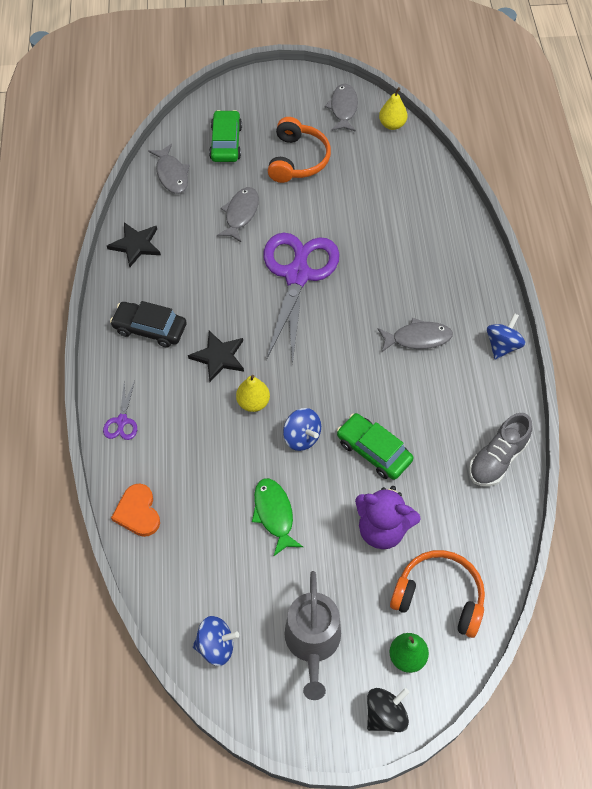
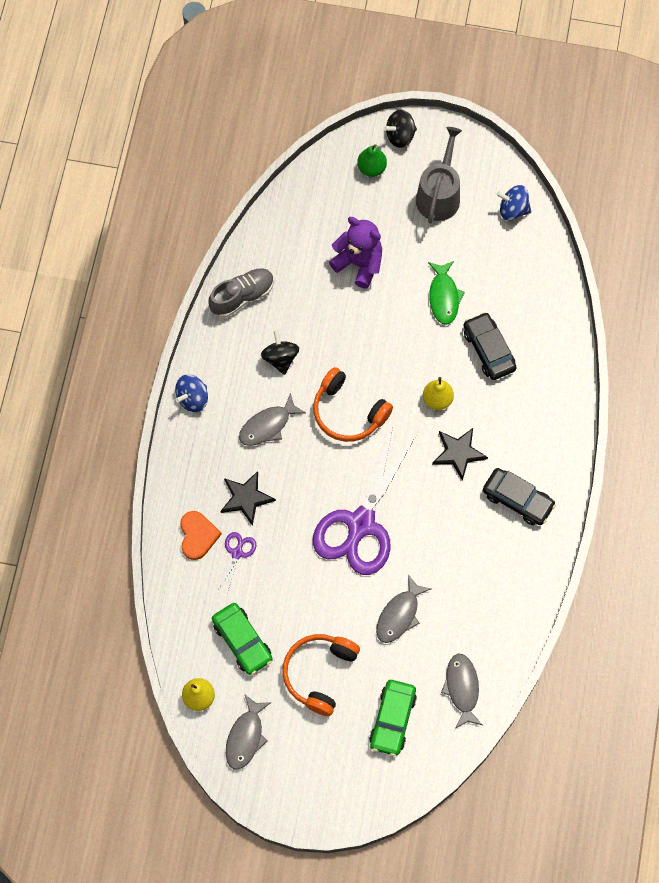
camera: 165 degrees left, 10 degrees up
(122, 421) = (558, 411): purple scissors -> purple scissors (237, 553)
(135, 245) = (516, 602): black star -> black star (246, 498)
(138, 512) = (556, 326): orange heart -> orange heart (198, 536)
(210, 467) = (488, 350): none -> black car
(301, 437) = (403, 357): blue spinning top -> none
(373, 451) = (344, 329): green car -> green car (242, 641)
(418, 338) = (267, 425): grey fish -> grey fish turned 45 degrees counterclockwise
(430, 405) = (280, 358): none -> black spinning top
(439, 596) = (332, 203): orange headphones -> orange headphones (348, 412)

